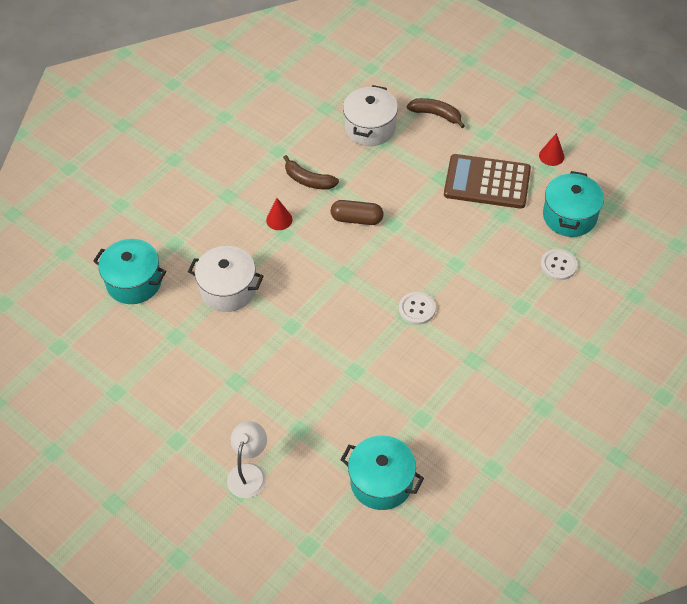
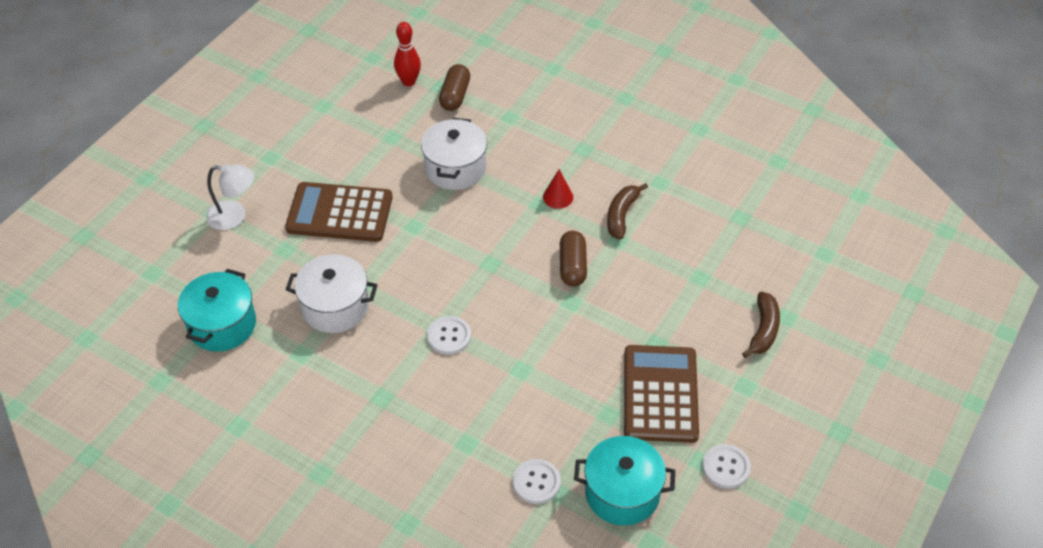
camera: 80 degrees right, 5 degrees down
(103, 318) = (409, 82): none -> red bowling pin
(134, 282) = (455, 96): turquoise pot -> brown capsule
(264, 383) = (339, 213): none -> brown calculator
(370, 128) = (720, 264): white pot -> white pot (335, 307)
(551, 156) = (726, 467): red cone -> white button

